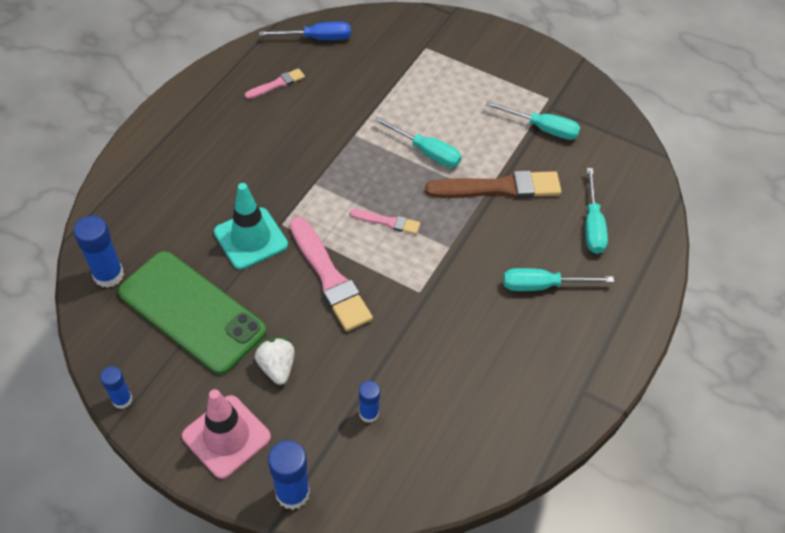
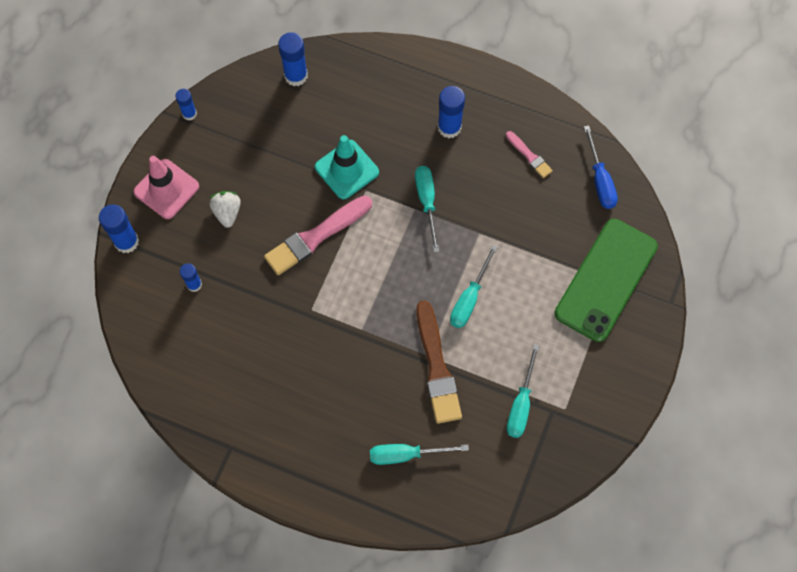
camera: 85 degrees right, 15 degrees up
(191, 312) = (270, 142): green phone -> green phone (605, 280)
(225, 142) = (449, 127): none -> blue glue stick
(277, 367) = (227, 212): white strawberry -> white strawberry turned 75 degrees counterclockwise
(387, 222) = (381, 275): pink brush -> none
(542, 285) = (331, 411): turquoise screwdriver -> turquoise screwdriver (427, 202)

